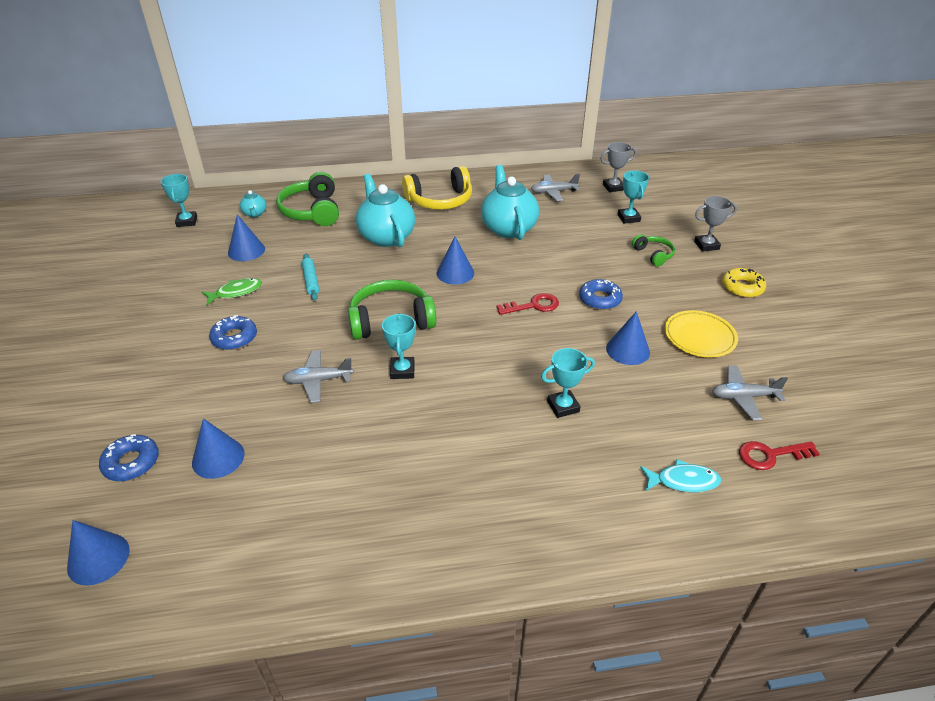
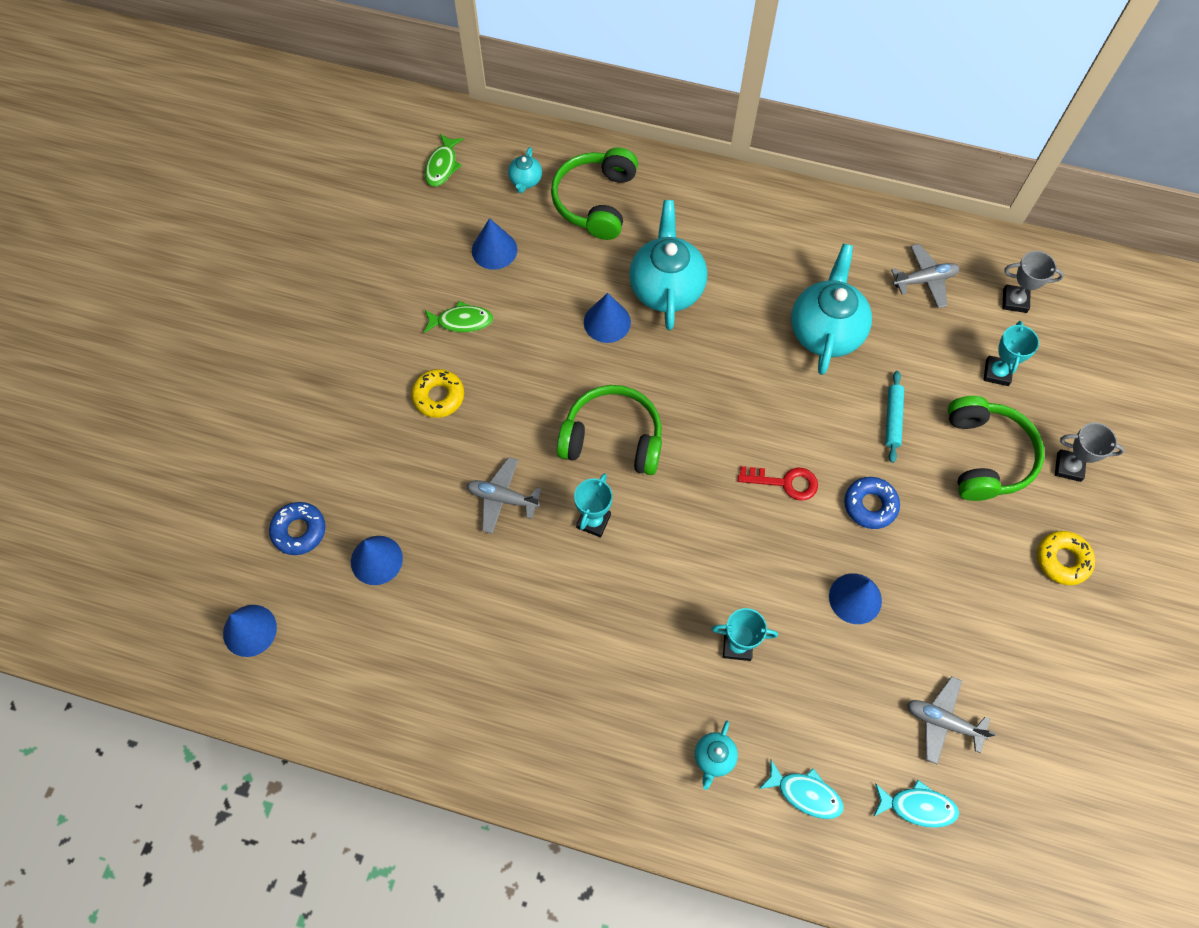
camera: 25 degrees right, 25 degrees up
(187, 221) = (442, 166): turquoise trophy -> green fish
(234, 338) = (438, 396): blue donut -> yellow donut
(311, 281) = (549, 334): turquoise rolling pin -> turquoise rolling pin (893, 419)
(440, 200) = (764, 240): yellow headphones -> none
(455, 273) = (720, 388): blue cone -> blue cone (607, 322)
(553, 192) = (924, 280): grey plane -> grey plane turned 150 degrees clockwise
(594, 486) = (714, 757): none -> turquoise teapot
(653, 255) = (986, 456): green headphones -> green headphones, size x1.86
(699, 337) = (952, 616): yellow plate -> none
(770, 455) = (918, 806): red key -> turquoise fish

